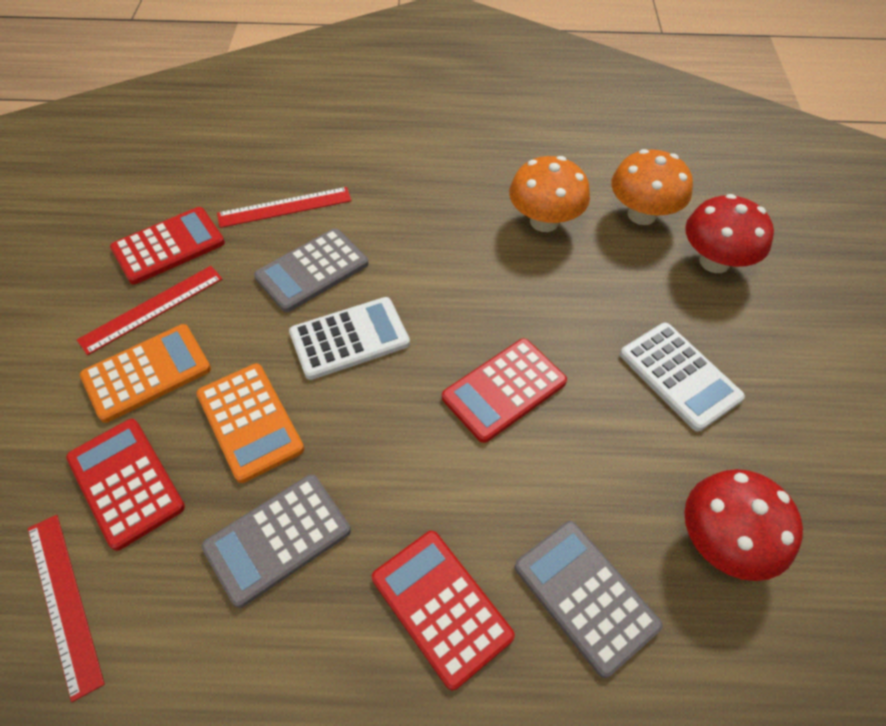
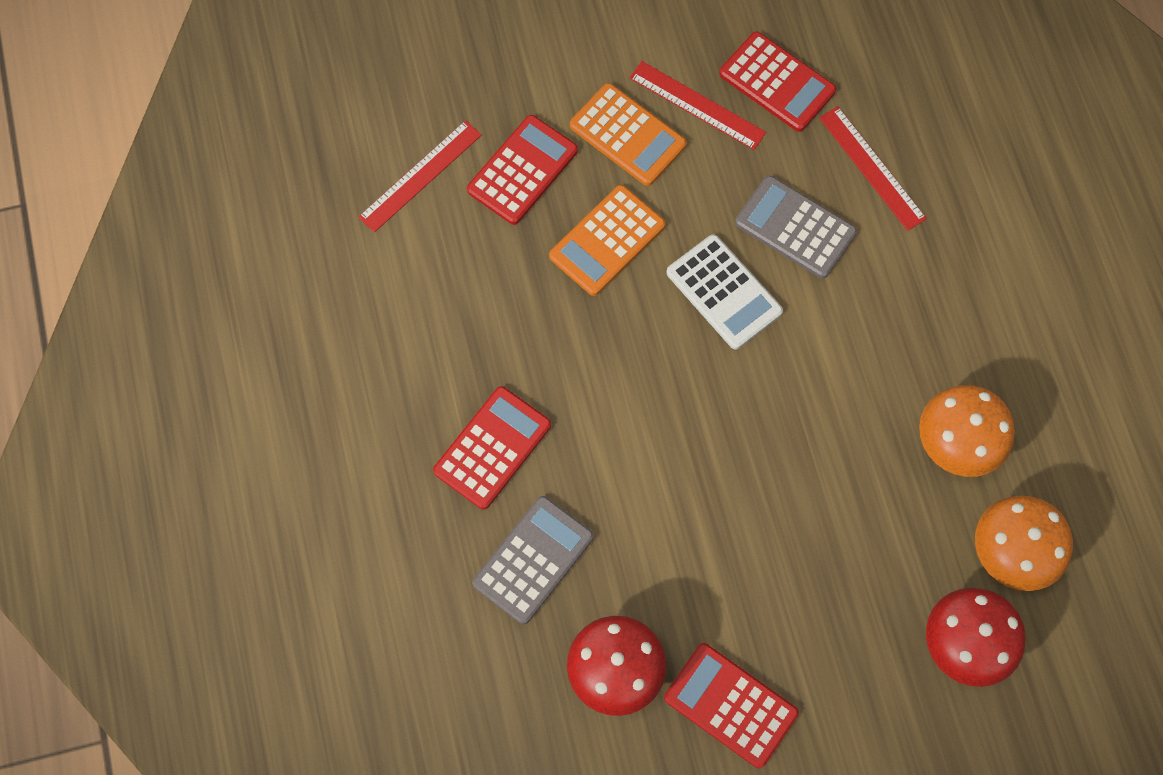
camera: 75 degrees right, 15 degrees up
(277, 539) = (510, 305): grey calculator -> none
(504, 390) = (713, 450): red calculator -> red calculator (730, 705)
(679, 376) = (786, 618): white calculator -> none

